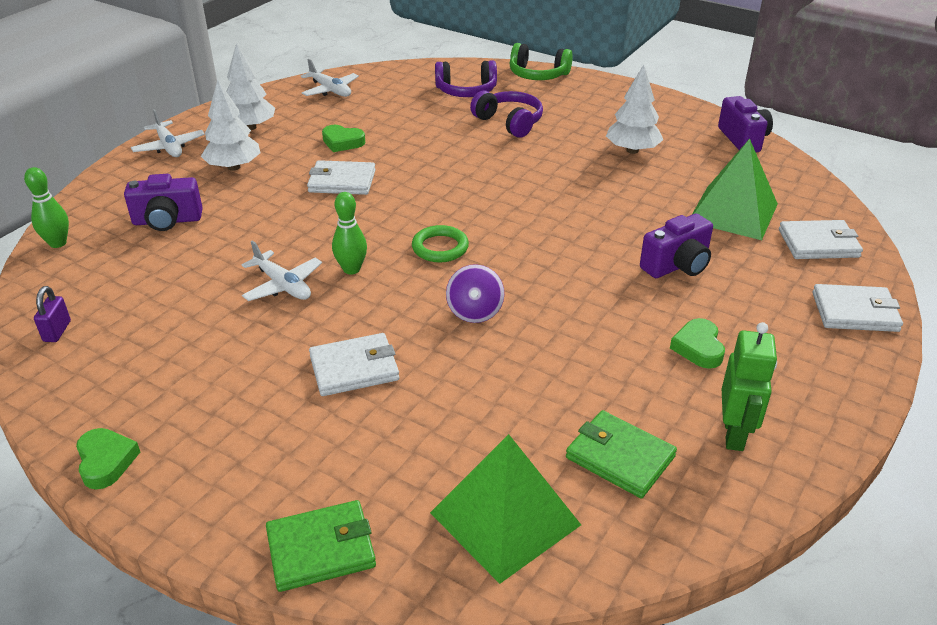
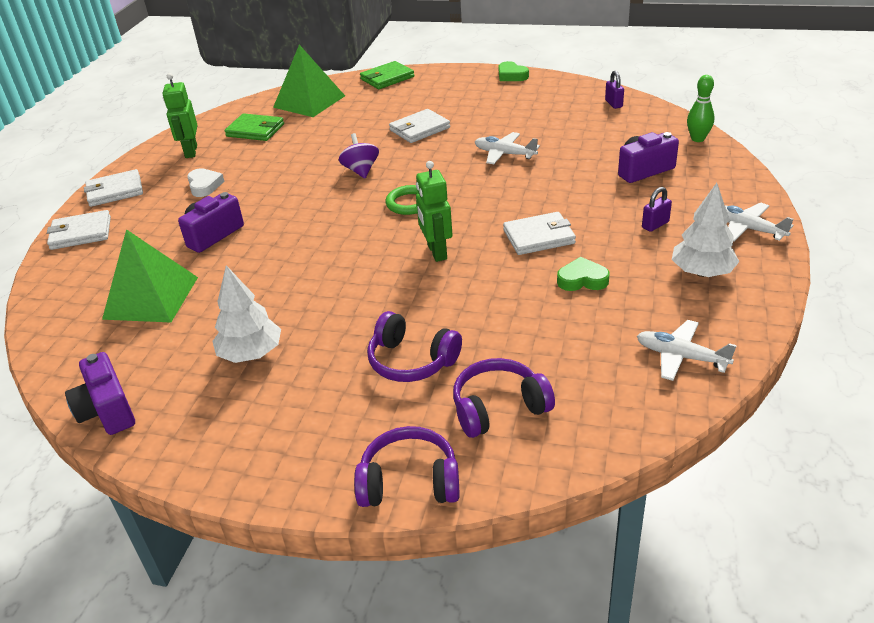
camera: 165 degrees right, 0 degrees up
(233, 167) = (655, 225): white tree -> purple padlock
(351, 269) = (466, 174): green bowling pin -> none
(444, 190) = (436, 252): none -> green robot
(538, 75) = (409, 482): green headphones -> purple headphones
(698, 348) = (204, 185): green heart -> white heart
(818, 243) = (80, 284): white wallet -> white wallet (115, 191)

